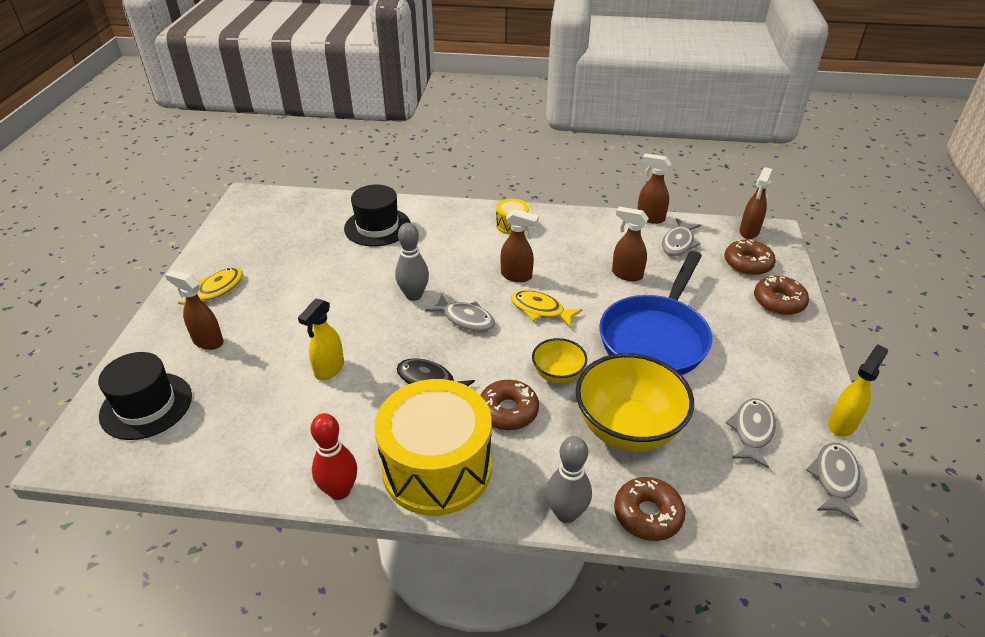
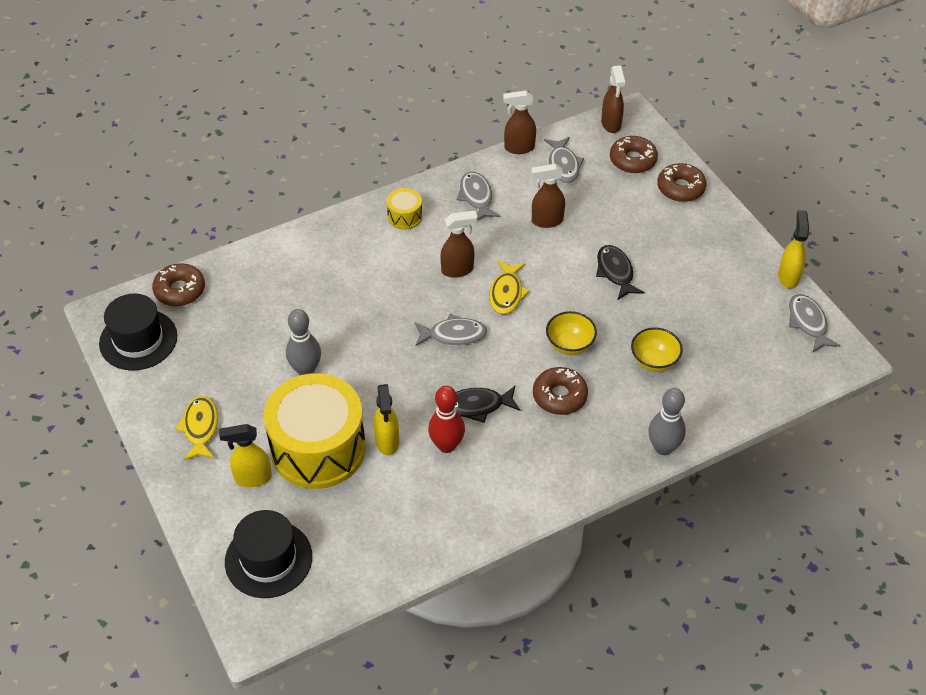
camera: 35 degrees left, 10 degrees up
(207, 341) = (252, 478): brown spray bottle -> yellow spray bottle
(339, 491) = (497, 526): red bowling pin -> red bowling pin (446, 445)
(377, 227) = (280, 282): black hat -> black hat (138, 340)
(414, 295) = (388, 336): grey bowling pin -> grey bowling pin (306, 370)
(437, 468) = (549, 469): yellow drum -> yellow drum (318, 448)
(540, 310) = (506, 293): yellow fish -> yellow fish turned 75 degrees counterclockwise
(627, 429) = (654, 361): yellow bowl -> yellow bowl, size x0.52
(647, 514) = (714, 417): brown donut -> brown donut (180, 290)
(655, 338) = (615, 272): blue pan -> black fish
(752, 431) = (736, 315): grey fish -> grey fish (476, 197)

